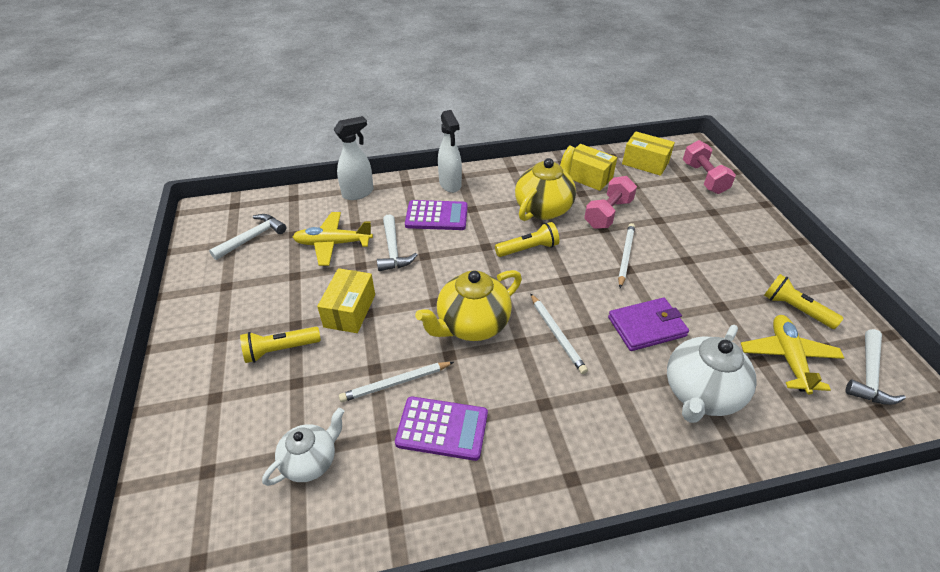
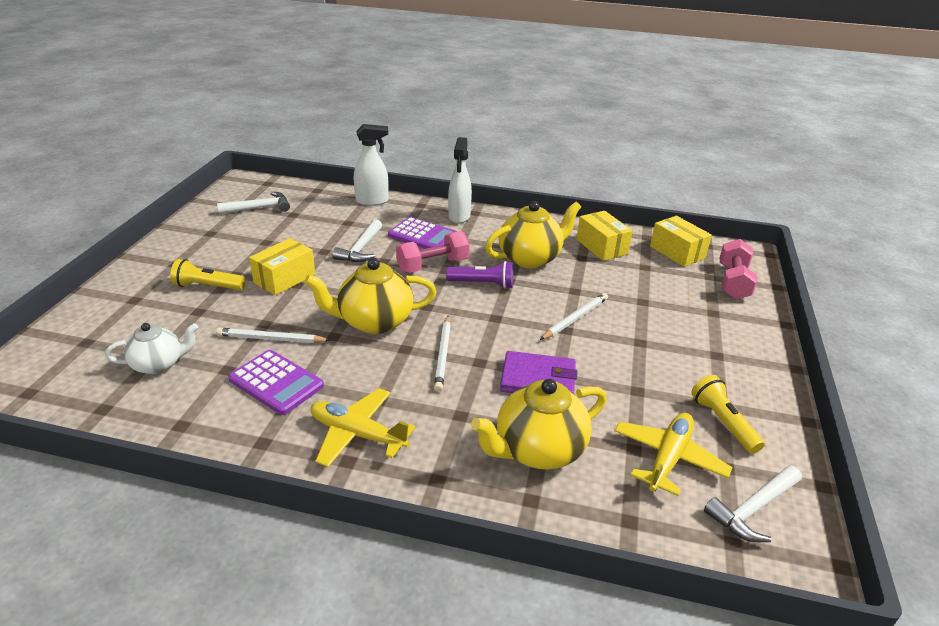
camera: 25 degrees right, 10 degrees down
(333, 244) = (317, 230): yellow plane -> yellow plane (358, 434)
(528, 249) = (482, 284): yellow flashlight -> purple flashlight
(608, 214) = (592, 281): pink dumbbell -> pink dumbbell (433, 265)
(700, 394) = (538, 450): white teapot -> yellow teapot

